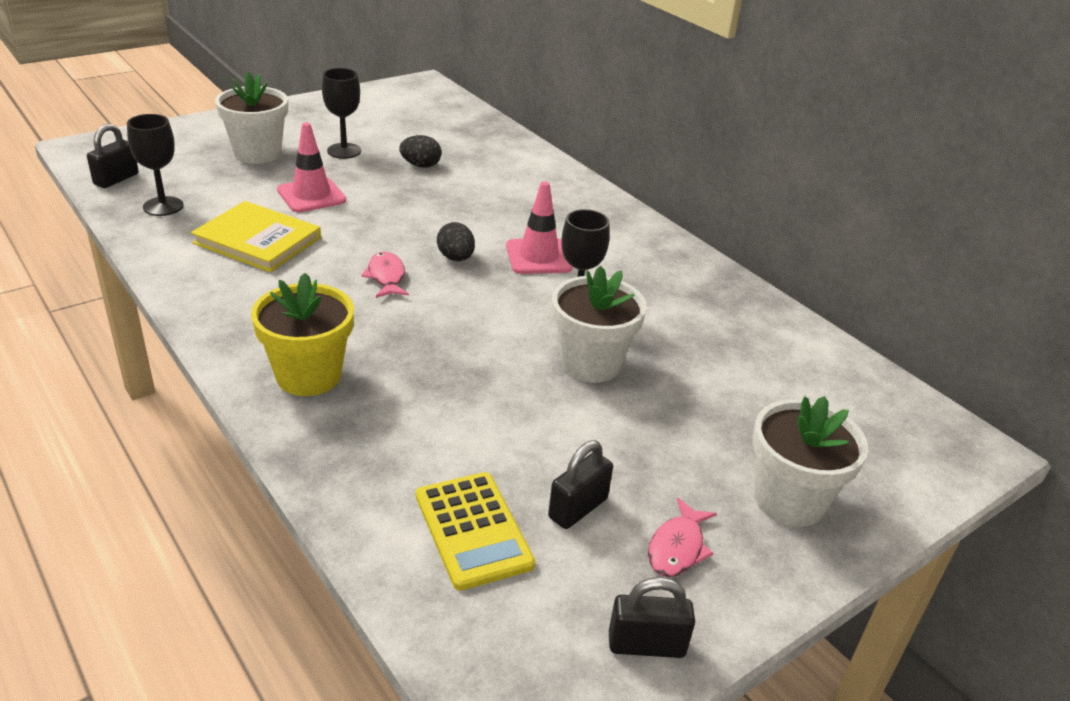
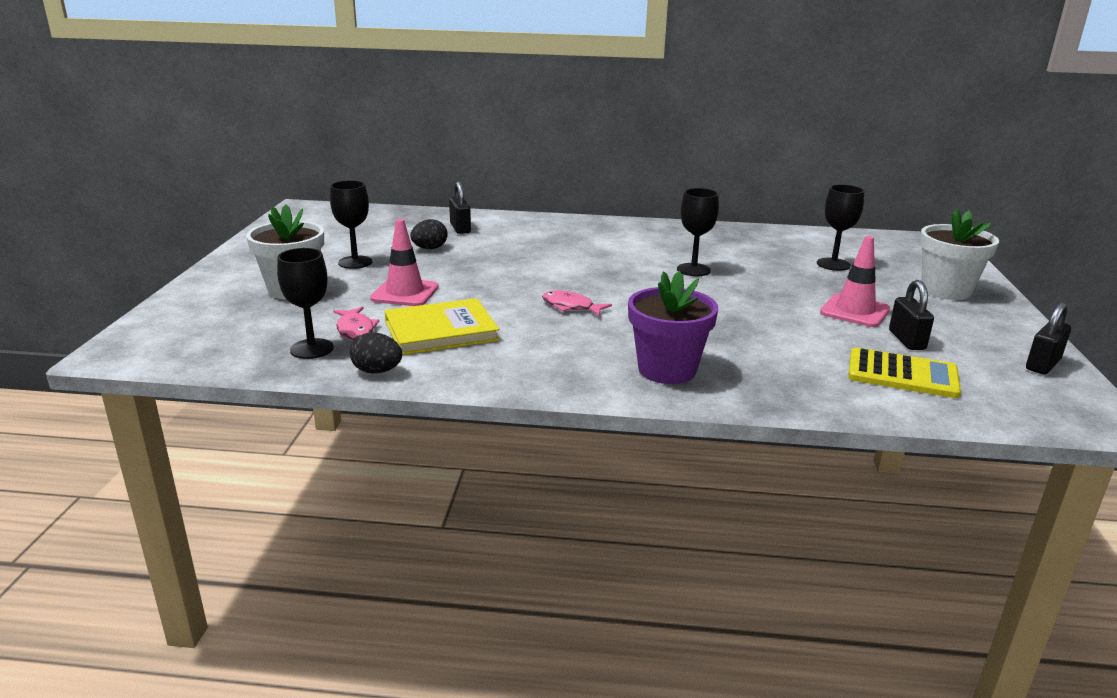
camera: 45 degrees left, 10 degrees down
(116, 179) = (218, 354): black padlock -> black padlock (460, 228)
(308, 376) = (667, 370): yellow flower pot -> purple flower pot
(455, 258) = (580, 280): black egg -> black egg (377, 371)
(538, 257) = (617, 259): pink traffic cone -> pink traffic cone (854, 311)
(590, 363) = (761, 288): white flower pot -> none
(677, 547) = (964, 329): pink fish -> pink fish (355, 330)
(740, 389) = (833, 264): none -> black goblet

